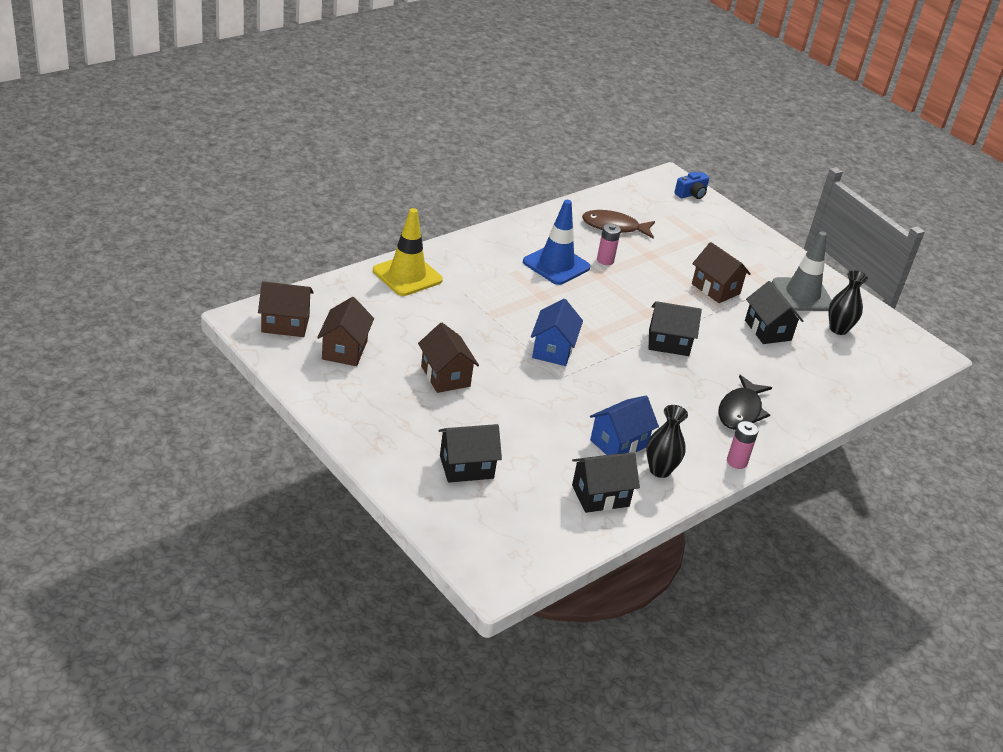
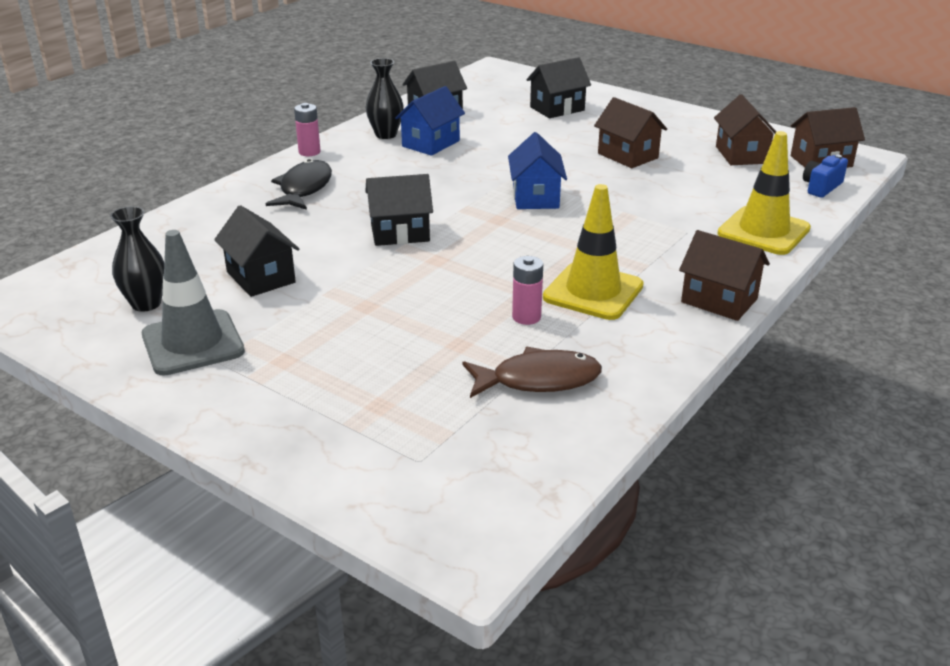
camera: 170 degrees right, 5 degrees down
(556, 265) = (593, 292): blue traffic cone -> yellow traffic cone
(691, 194) = (411, 514): blue camera -> blue camera (821, 187)
(715, 289) = (341, 317): brown house -> brown house (719, 300)

